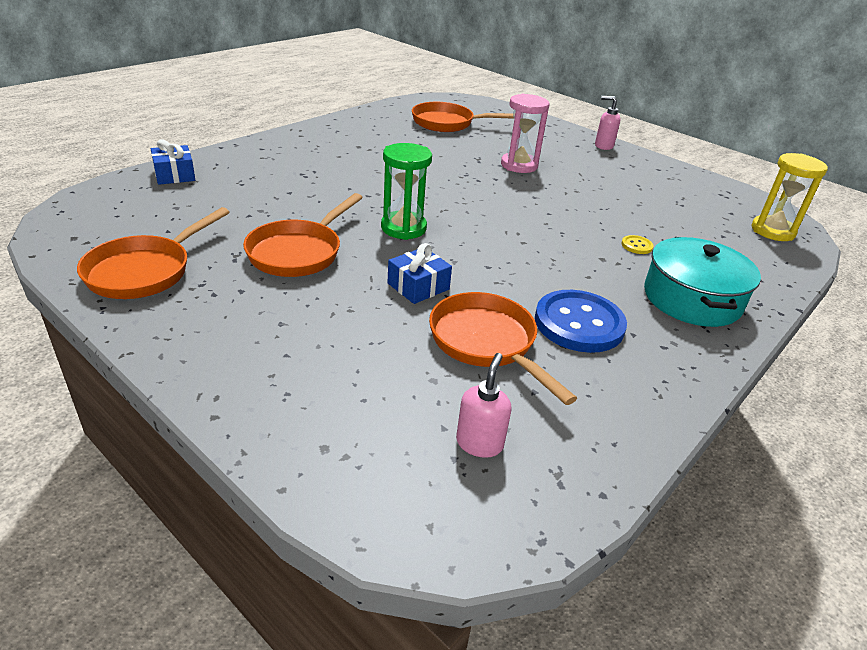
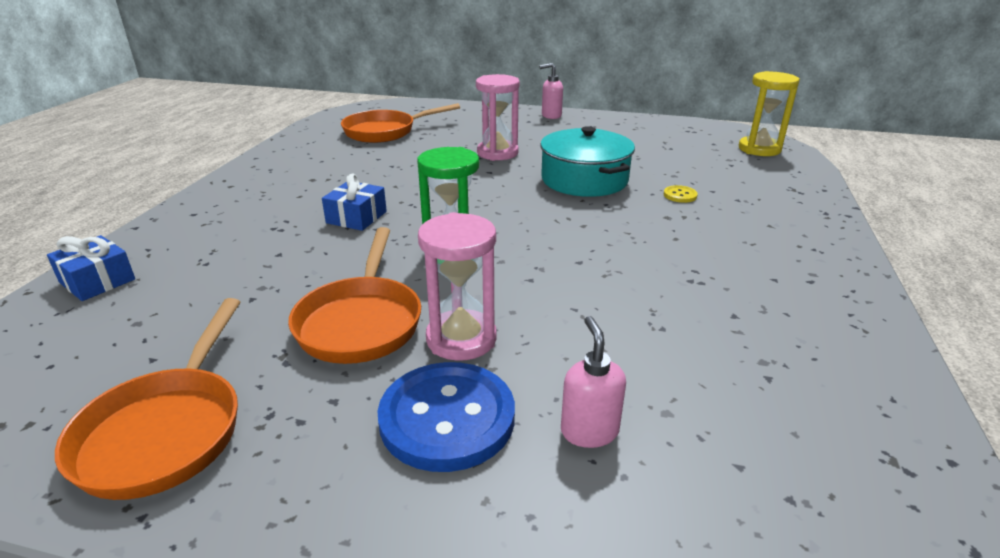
camera: 25 degrees left, 5 degrees down
(349, 285) = (461, 339): none -> pink hourglass
(418, 286) = (535, 310): blue gift -> blue gift (356, 217)
(479, 443) = (792, 465): pink soap dispenser -> pink soap dispenser (589, 431)
(487, 343) = (669, 345): orange pan -> none
(579, 323) = (722, 288): blue button -> blue button (447, 418)
(692, 299) = (776, 228): turquoise pot -> turquoise pot (584, 180)

